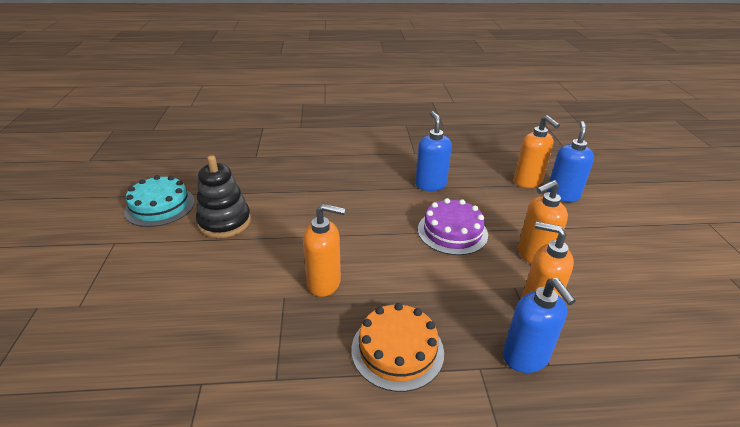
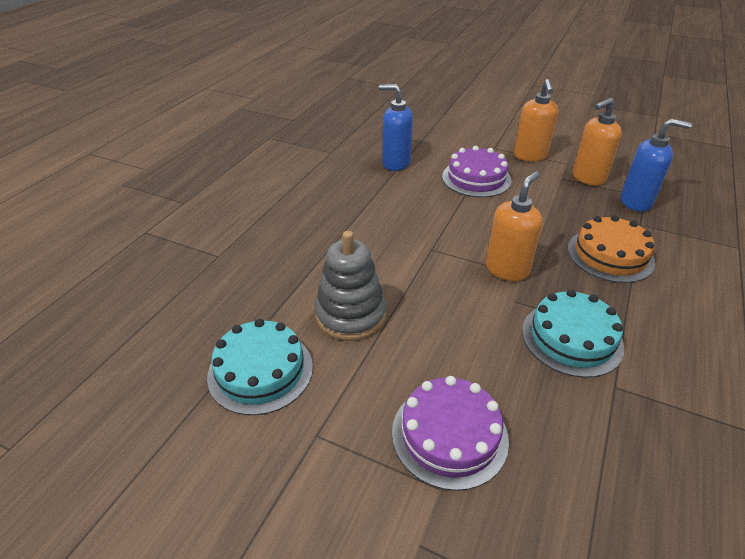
camera: 60 degrees left, 5 degrees up
(125, 297) = (449, 435): none -> purple cake
(224, 222) = (350, 315): black stacking toy -> grey stacking toy
(251, 343) = (572, 338): none -> turquoise cake
(528, 182) = (432, 120): orange soap dispenser -> none
(562, 195) = (463, 115): blue soap dispenser -> none

